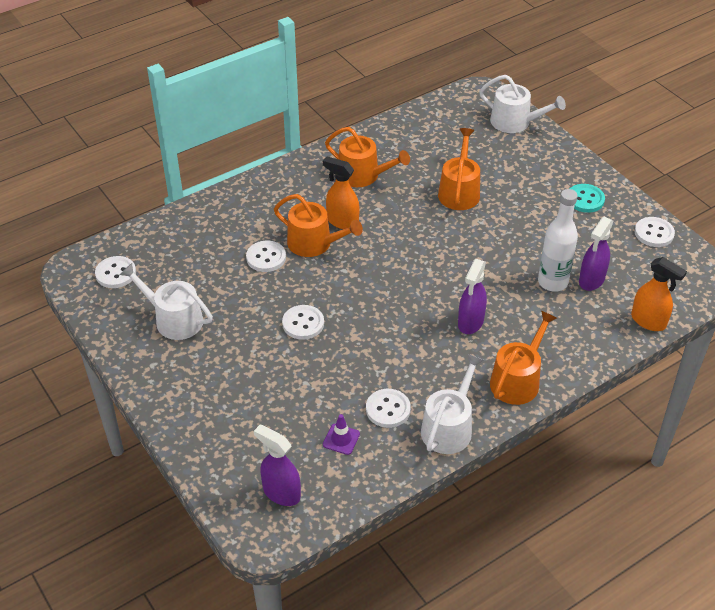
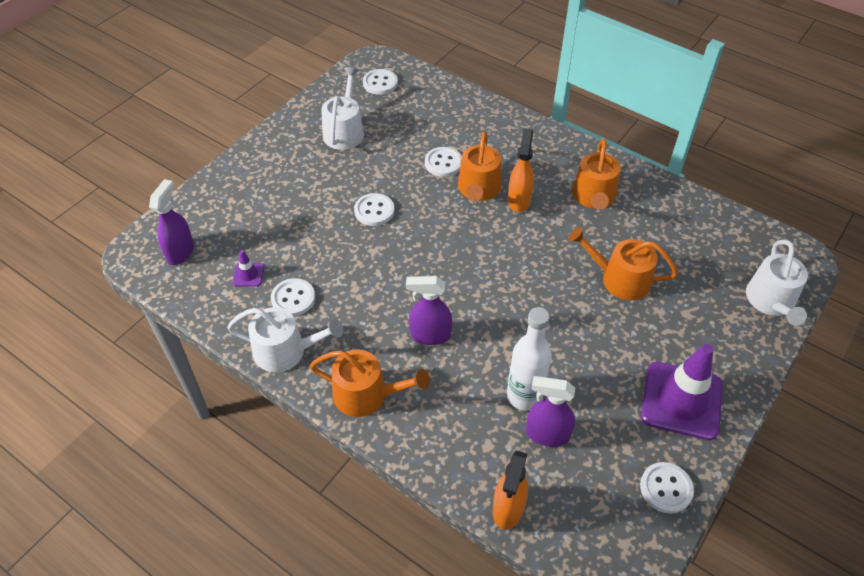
camera: 70 degrees right, 5 degrees up
(459, 191) = (619, 279): orange watering can -> orange watering can turned 150 degrees counterclockwise
(585, 199) = (681, 400): turquoise button -> purple traffic cone

